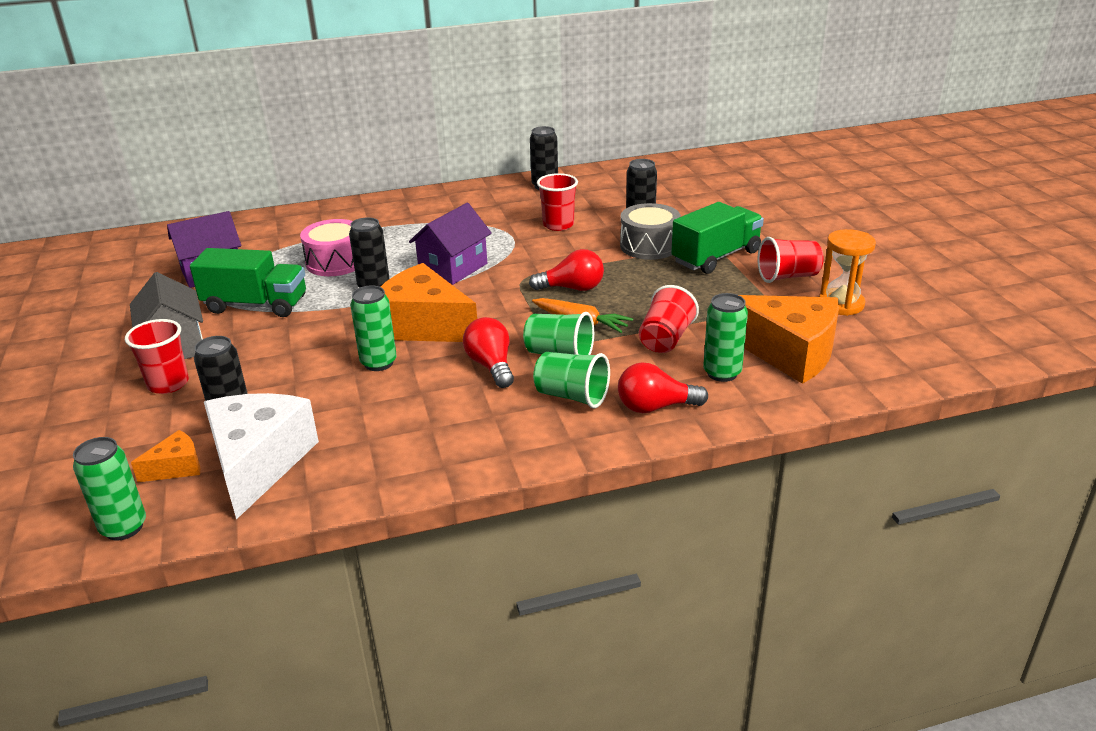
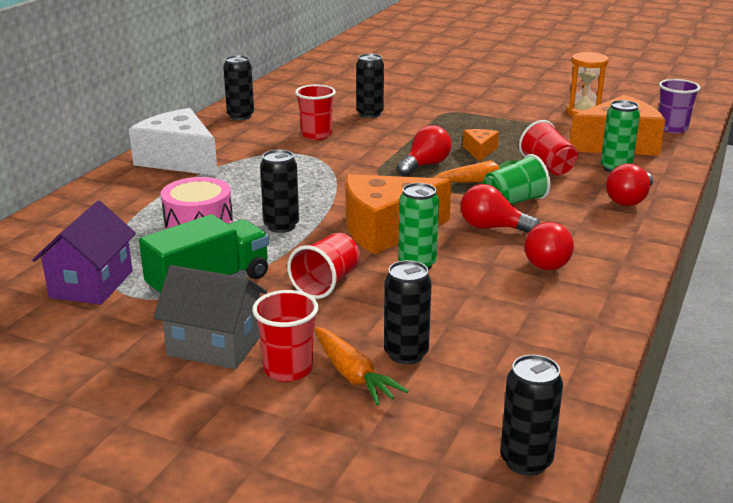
camera: 50 degrees left, 5 degrees down
(124, 527) = (526, 461): green can -> black can
(176, 467) = (455, 405): orange cheese -> orange cheese (479, 151)
(182, 410) = (353, 375): none -> orange carrot
(258, 463) = (504, 363): white cheese -> white cheese (179, 160)
(453, 268) = (311, 189): purple house -> none
(461, 415) = (548, 261): none -> red light bulb
(572, 396) = (578, 218): green cup -> none
(649, 246) = (409, 124): grey drum -> none
(716, 257) = (464, 115): green truck -> none
(788, 276) = (526, 110): red cup -> red cup (326, 283)
(895, 364) = (672, 128): none -> purple cup

